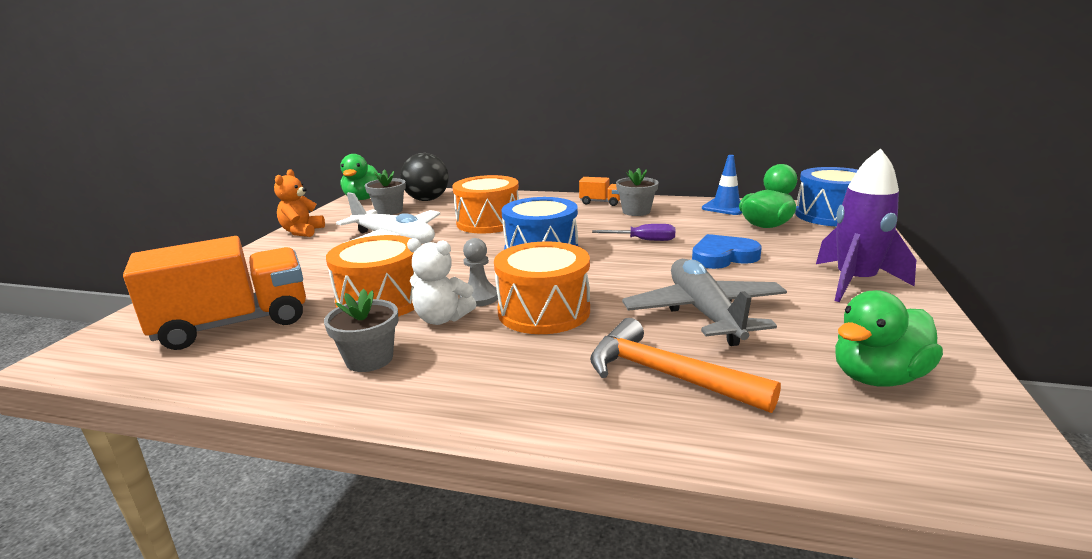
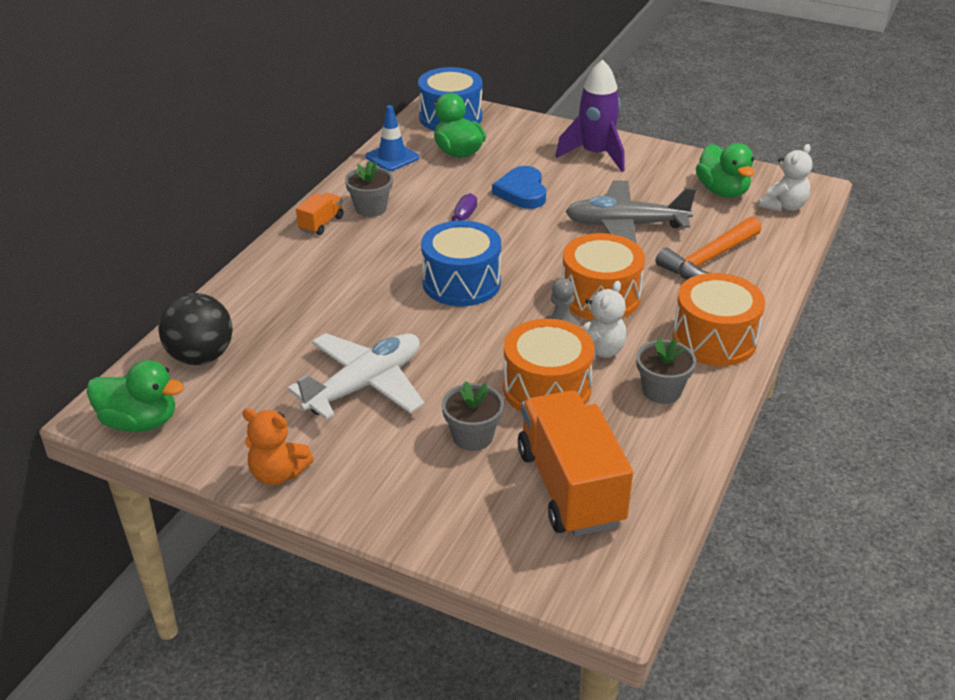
camera: 80 degrees left, 15 degrees up
(389, 211) = (232, 392): grey flower pot -> grey flower pot (472, 436)
(488, 222) = (343, 309): orange drum -> orange drum (714, 339)
(903, 444) = (783, 206): none -> white teddy bear

